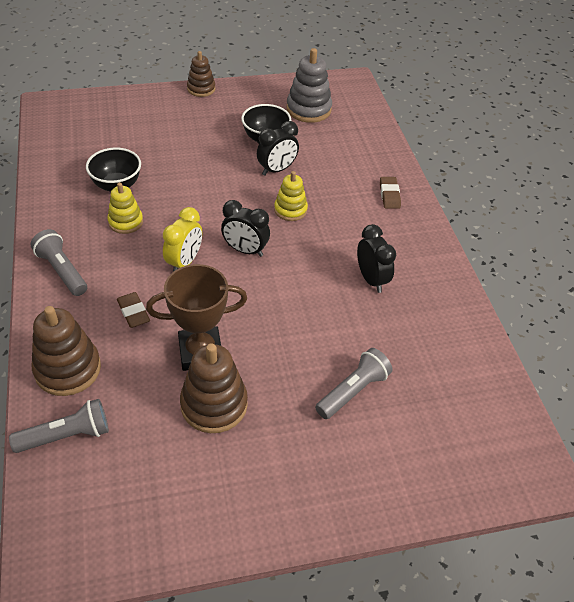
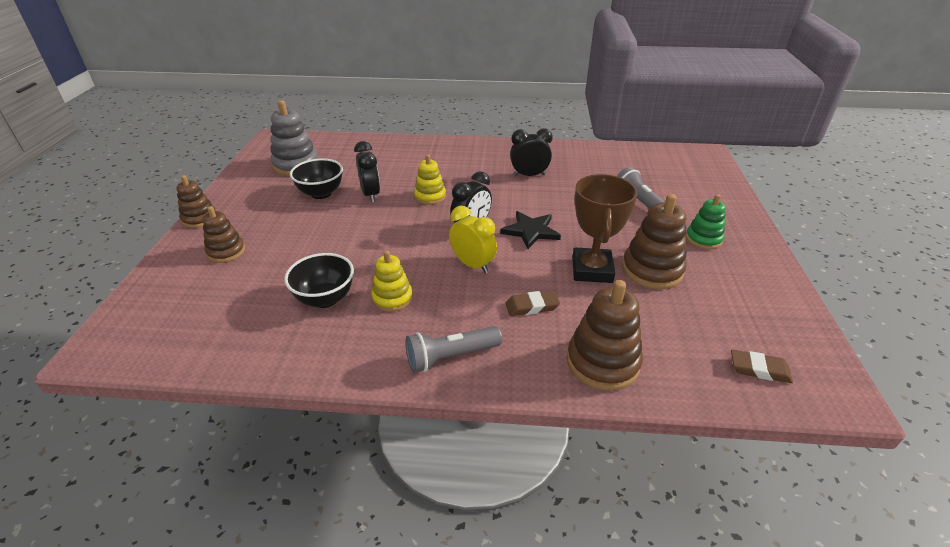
camera: 70 degrees left, 10 degrees down
(66, 436) = (690, 369): grey flashlight -> none
(162, 117) = (226, 252): none -> brown stacking toy
(255, 296) = (531, 231): none -> black star
(293, 458) = (703, 239): none -> green stacking toy
(389, 195) = (437, 150): brown eraser -> brown eraser (759, 369)

